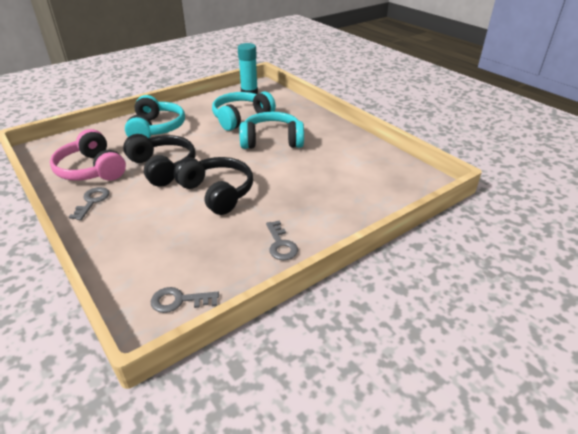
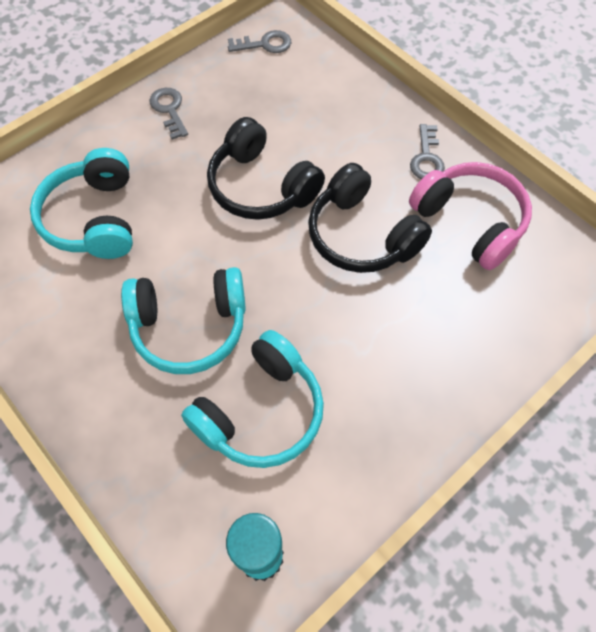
camera: 175 degrees right, 25 degrees up
(156, 128) = (424, 353): turquoise headphones -> turquoise headphones (94, 218)

